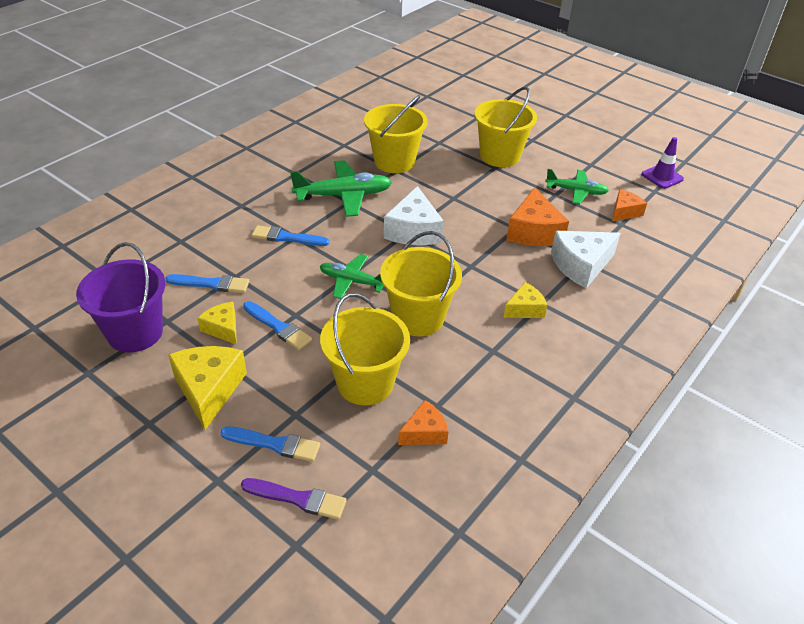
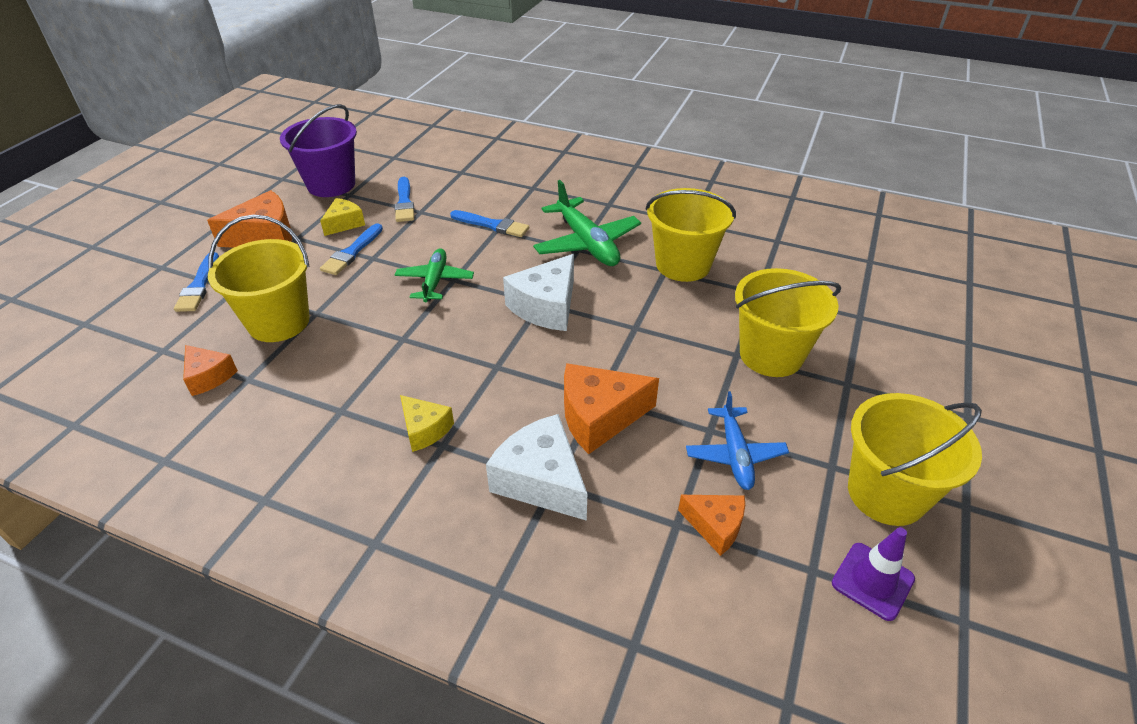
camera: 75 degrees right, 0 degrees up
(209, 389) = (265, 236): yellow cheese -> orange cheese
(287, 237) = (492, 225): blue brush -> blue brush turned 120 degrees clockwise
(297, 499) = (134, 313): purple brush -> none
(413, 231) = (546, 307): white cheese -> white cheese turned 45 degrees counterclockwise
(418, 318) = (386, 339): yellow bucket -> yellow bucket (886, 493)
(576, 191) = (735, 454): green plane -> blue plane

